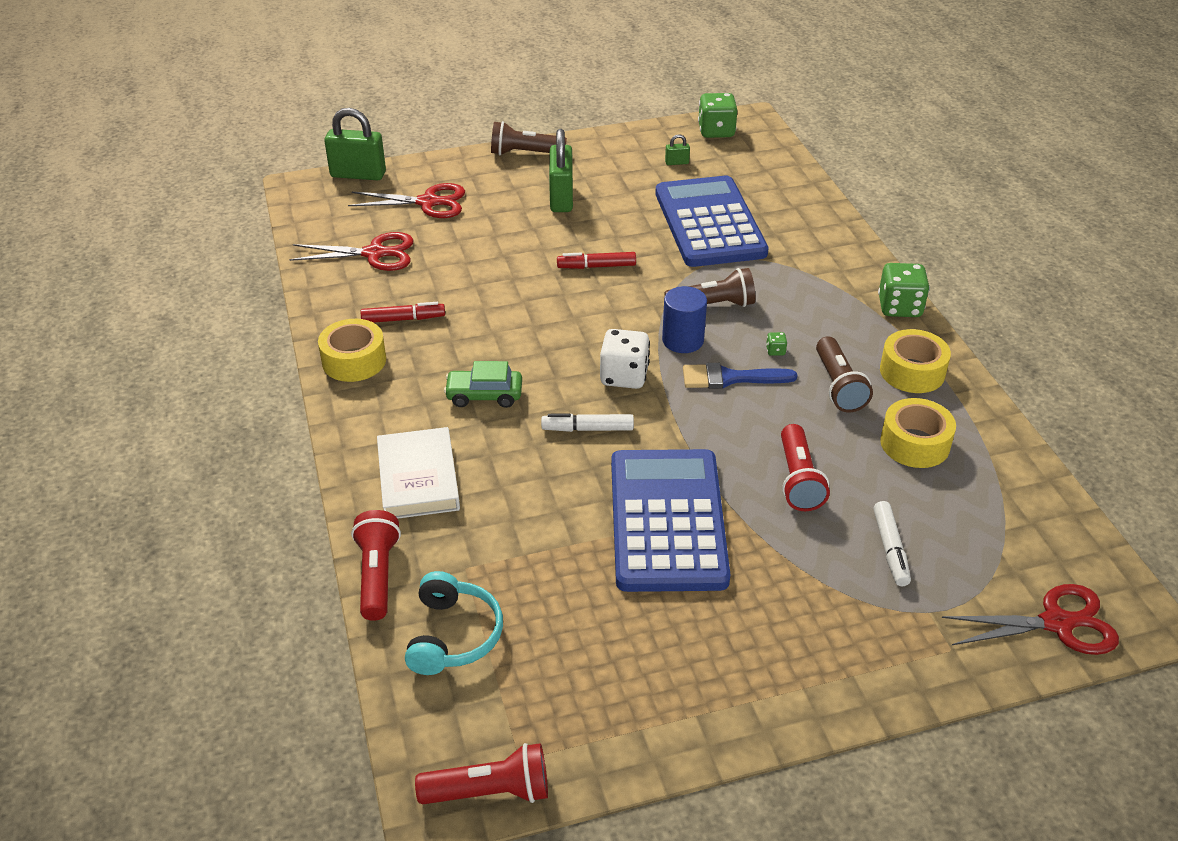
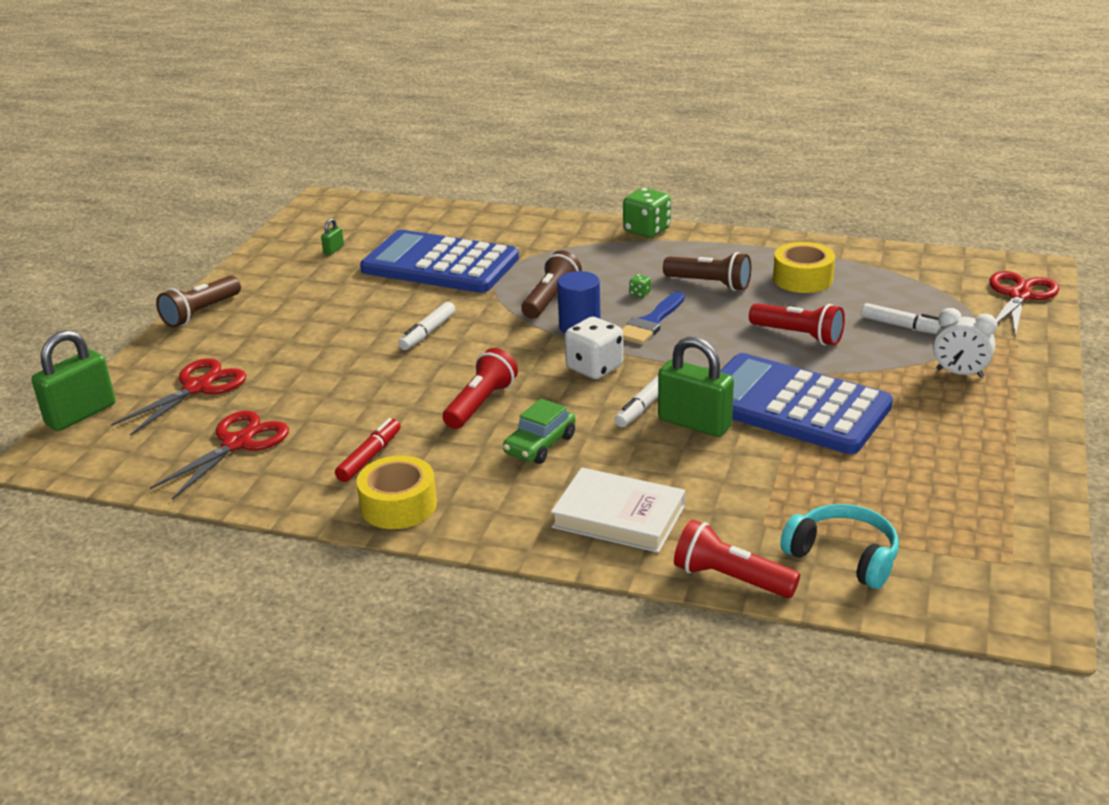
camera: 55 degrees left, 10 degrees down
(490, 791) = (1039, 590): red flashlight -> red flashlight (481, 404)
(561, 198) = (301, 317): green padlock -> green padlock (694, 423)
(596, 266) = (428, 332): red marker -> white marker
(716, 131) = (316, 219): green dice -> none
(834, 621) = (959, 373): none -> white clock
(912, 372) = (724, 252): yellow tape -> none

